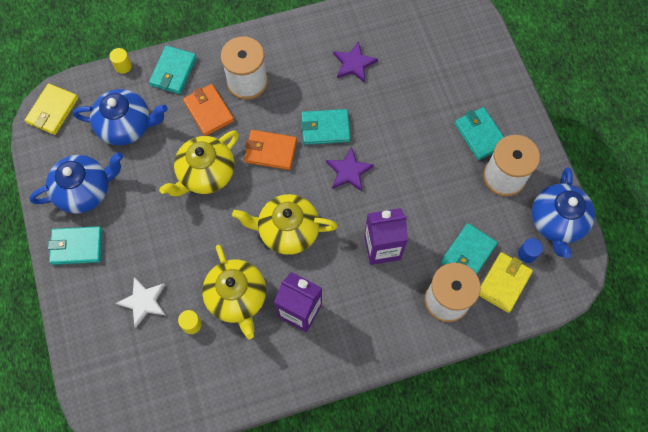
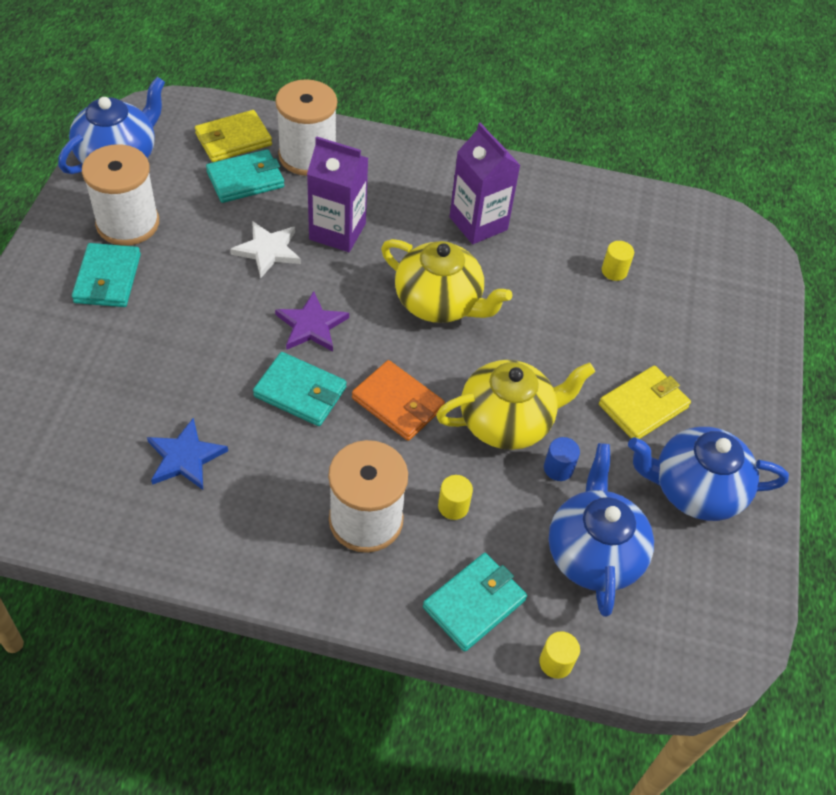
camera: 155 degrees left, 15 degrees down
(53, 111) = (708, 646): yellow wallet -> yellow wallet (643, 406)
(77, 246) = (731, 423): turquoise wallet -> none
(126, 126) = (593, 553): blue teapot -> blue teapot turned 60 degrees clockwise
(143, 301) = (663, 320): white star -> white star (268, 250)
(209, 111) = (453, 506): orange wallet -> yellow cylinder
(237, 298) = (545, 269): yellow teapot -> none
(354, 64) = (185, 457): purple star -> blue star
(527, 254) = (182, 149): blue cylinder -> blue cylinder (558, 468)

